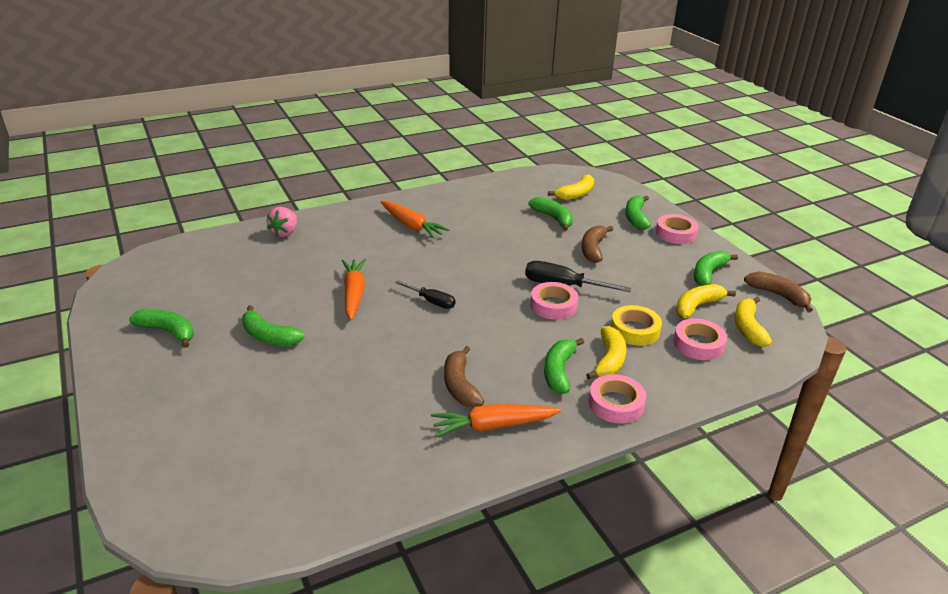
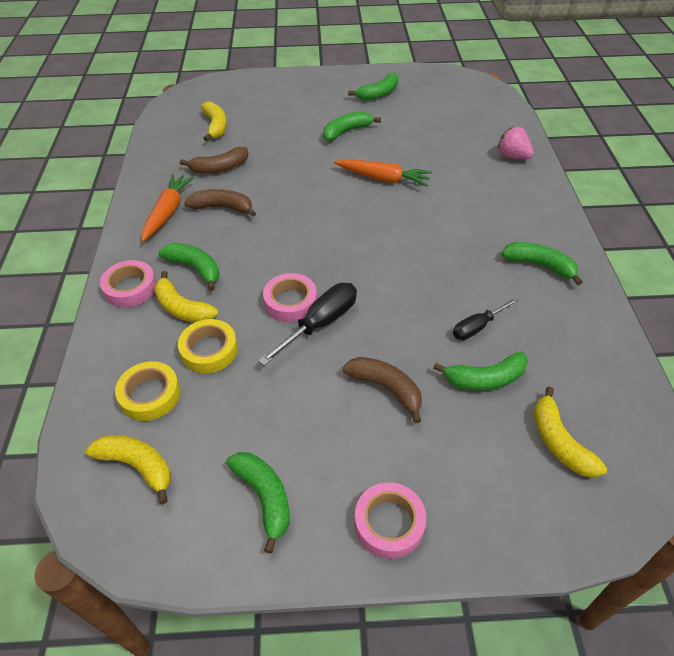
camera: 115 degrees right, 15 degrees up
(411, 225) = (503, 240): orange carrot -> none
(431, 301) = (346, 220): black screwdriver -> black screwdriver (477, 327)
(635, 218) = (457, 490): green banana -> green banana (540, 265)
(697, 306) = (209, 436): yellow banana -> yellow banana (216, 126)
(698, 344) = (150, 395): pink tape -> yellow tape
(778, 295) = (166, 560): brown banana -> brown banana (219, 168)

